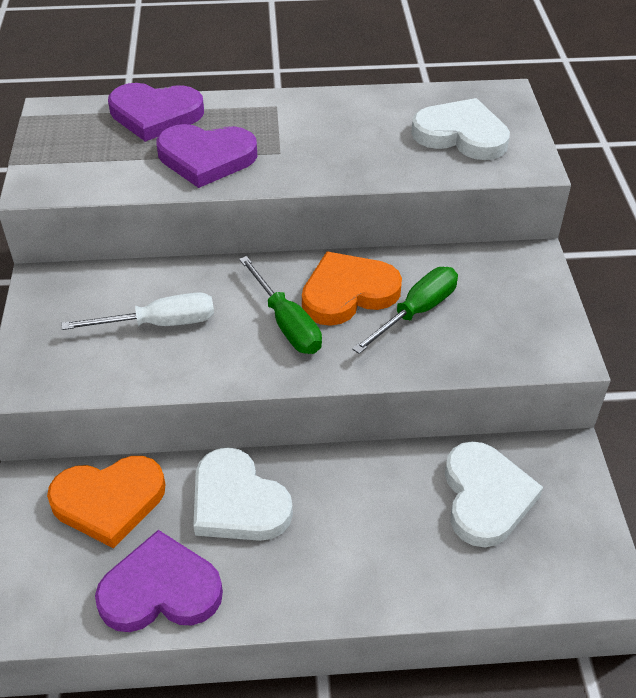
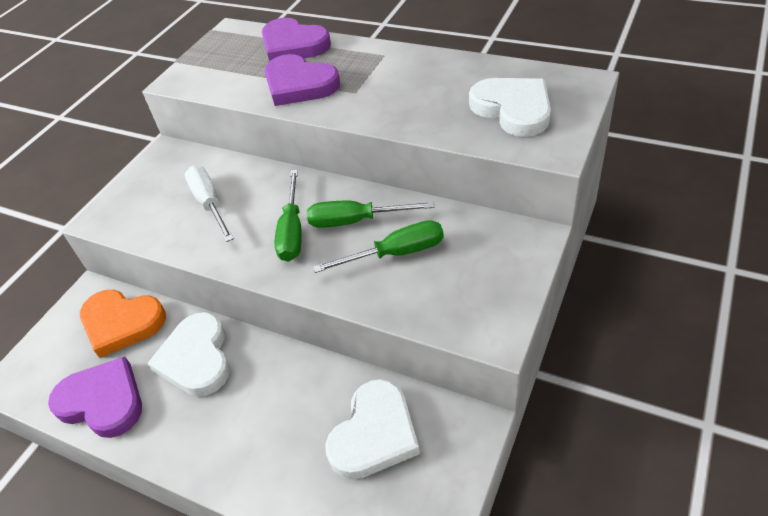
camera: 35 degrees right, 0 degrees up
(159, 323) = (209, 204): white screwdriver -> white screwdriver turned 135 degrees counterclockwise
(348, 293) = (356, 221): orange heart -> green screwdriver

